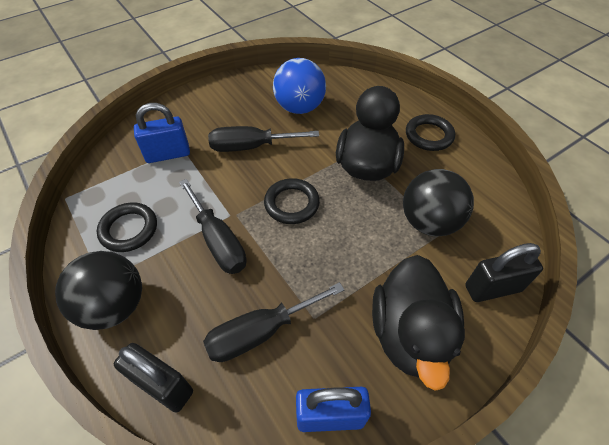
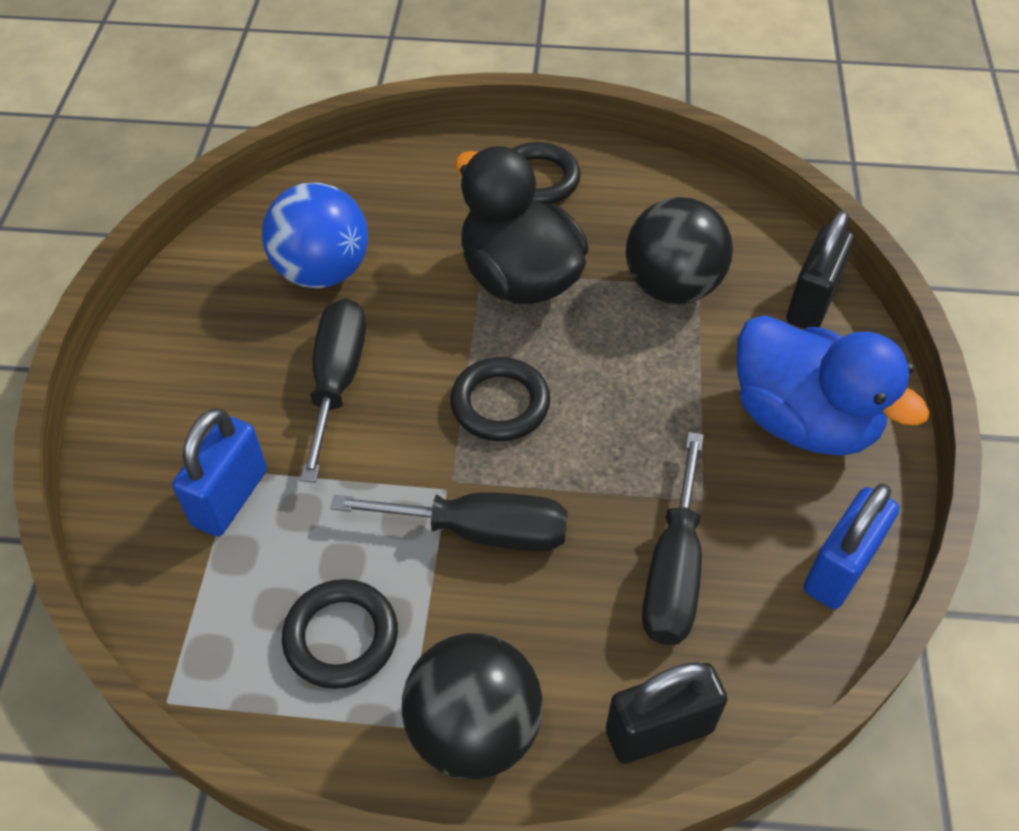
camera: 50 degrees left, 0 degrees up
(251, 147) = (337, 381): black screwdriver -> black screwdriver turned 150 degrees clockwise
(410, 334) = (802, 420): black duck -> blue duck

